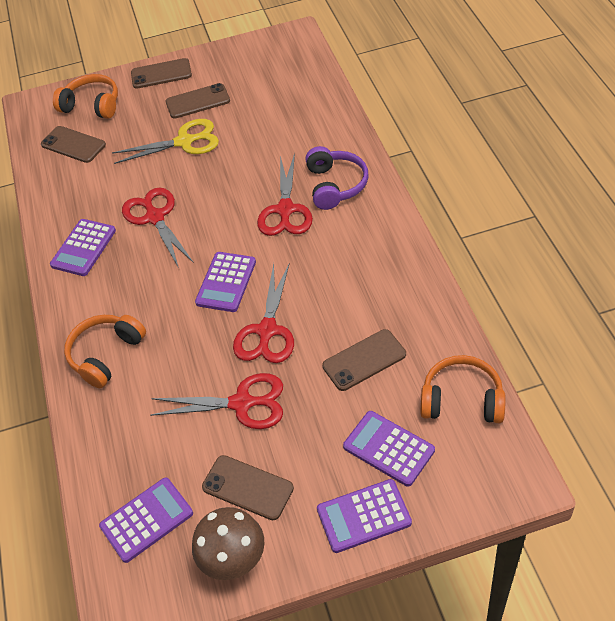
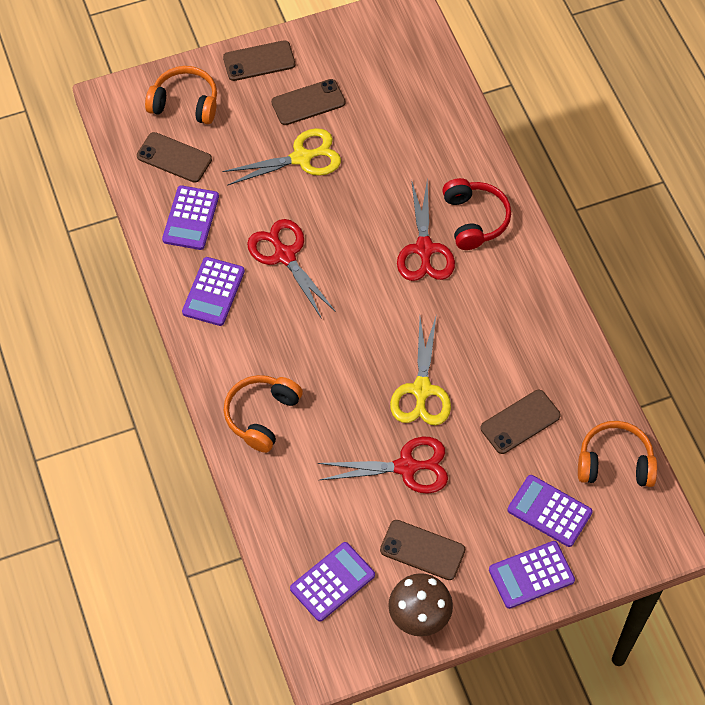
camera: 10 degrees left, 10 degrees up
(226, 282) = (372, 335): purple calculator -> purple calculator (191, 218)
(267, 330) = (421, 390): red scissors -> yellow scissors
(335, 185) = (474, 219): purple headphones -> red headphones

